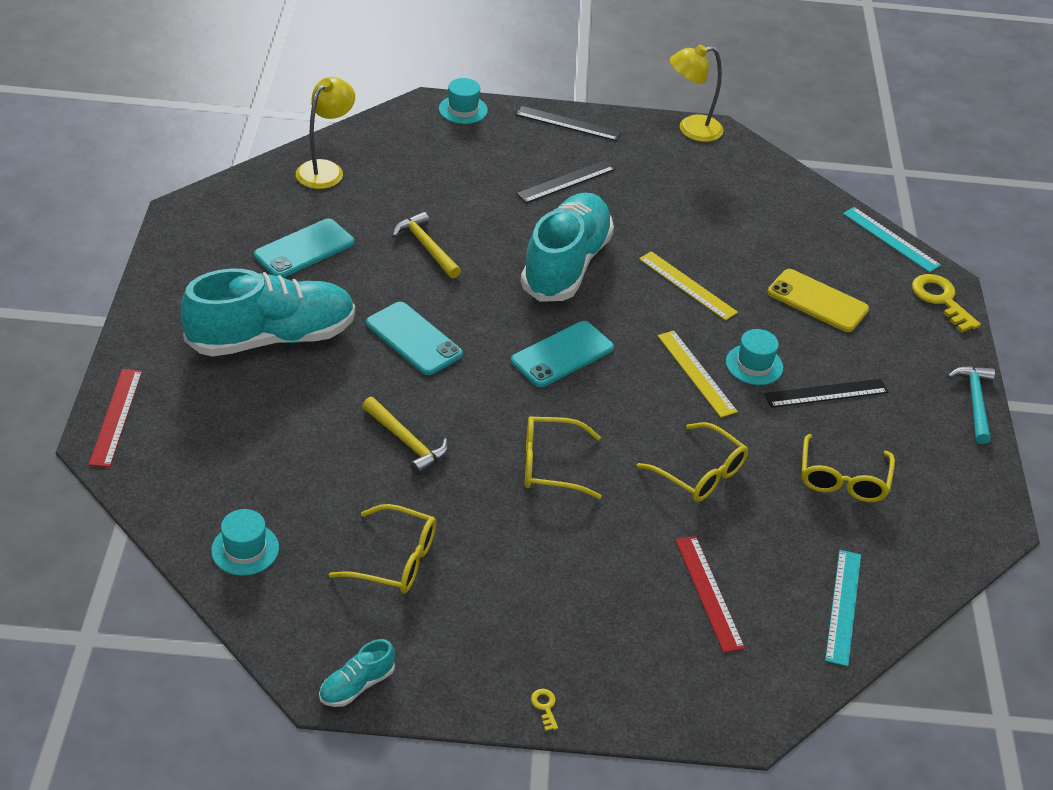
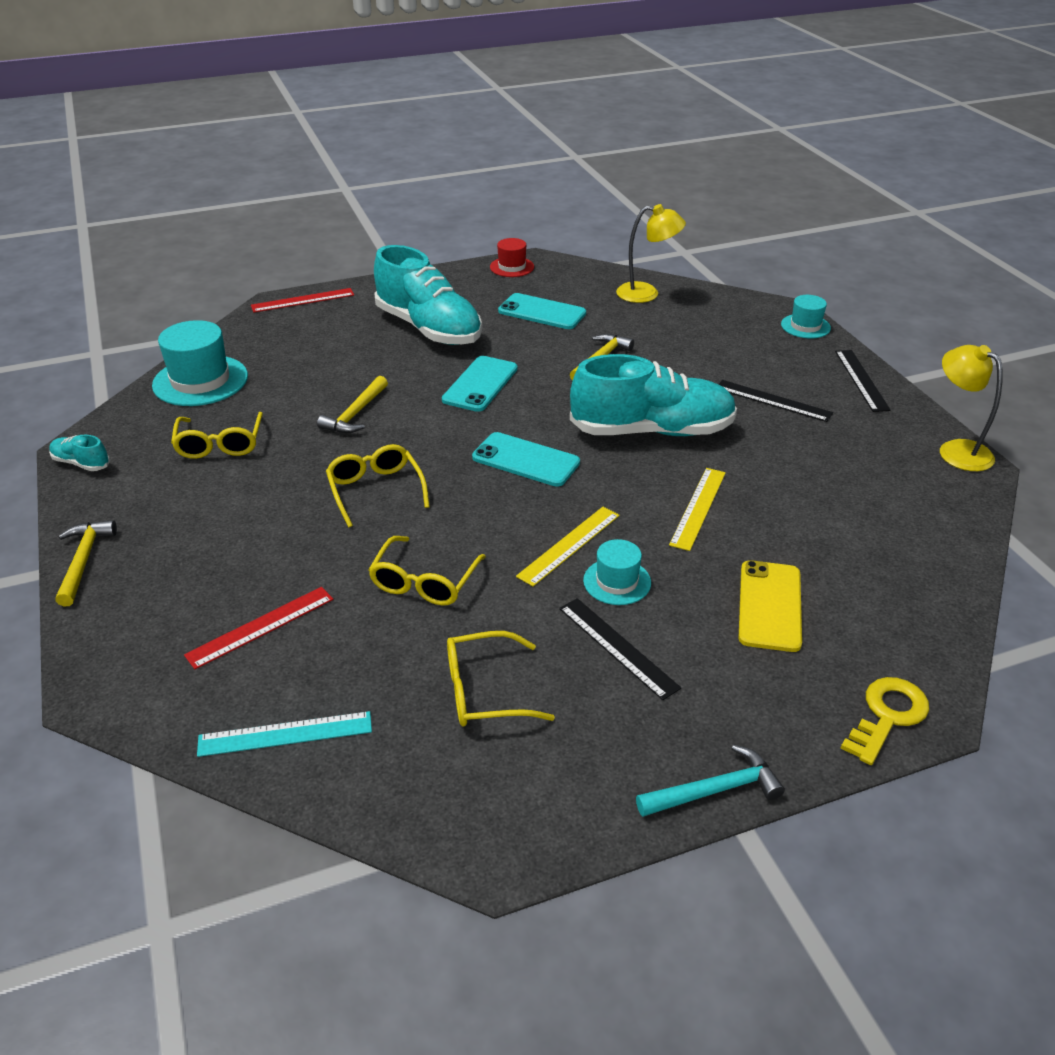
camera: 70 degrees right, 5 degrees down
(184, 233) = (512, 267): none -> red hat
(245, 549) = (200, 381): turquoise hat -> turquoise hat, size x1.76
(545, 707) = (83, 561): yellow key -> yellow hammer
(891, 239) = (955, 643): turquoise ruler -> none

